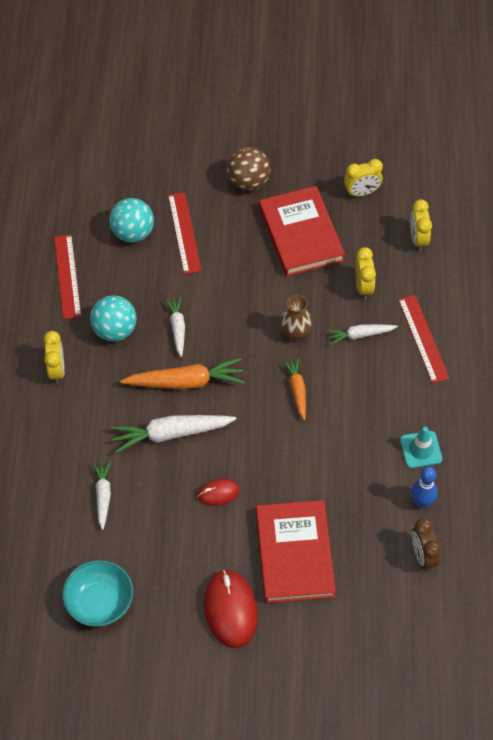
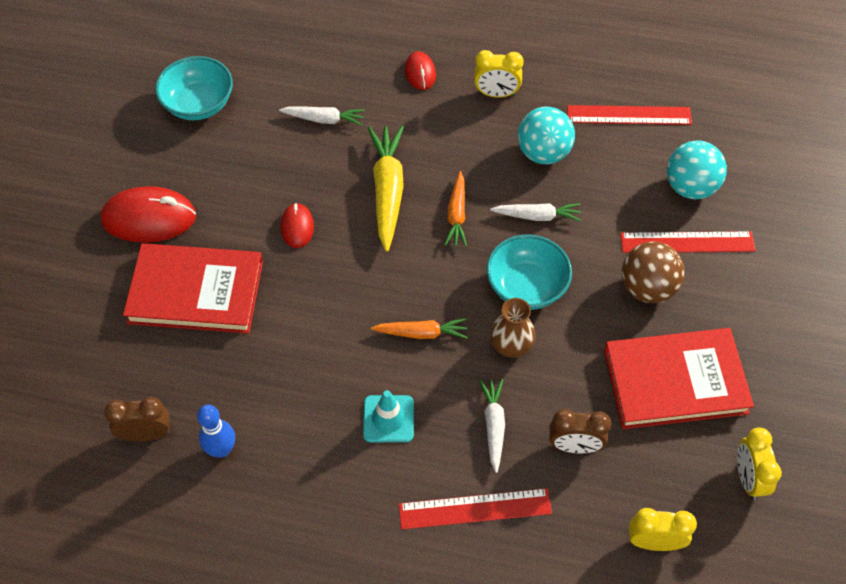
camera: 100 degrees right, 0 degrees up
(40, 430) = (420, 73): none -> red mouse
(171, 434) = (387, 191): white carrot -> yellow carrot
(186, 382) = (457, 214): orange carrot -> orange carrot, size x0.59
(242, 328) = (526, 286): none -> turquoise bowl
(248, 182) = (772, 330): brown ball -> brown ball (647, 288)
(363, 287) = (574, 446): yellow clock -> brown clock
(421, 449) = (298, 465): turquoise traffic cone -> turquoise traffic cone (388, 419)

